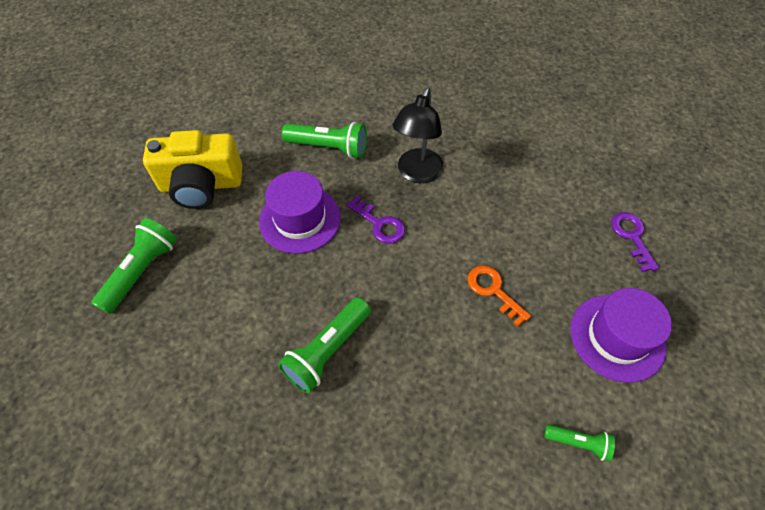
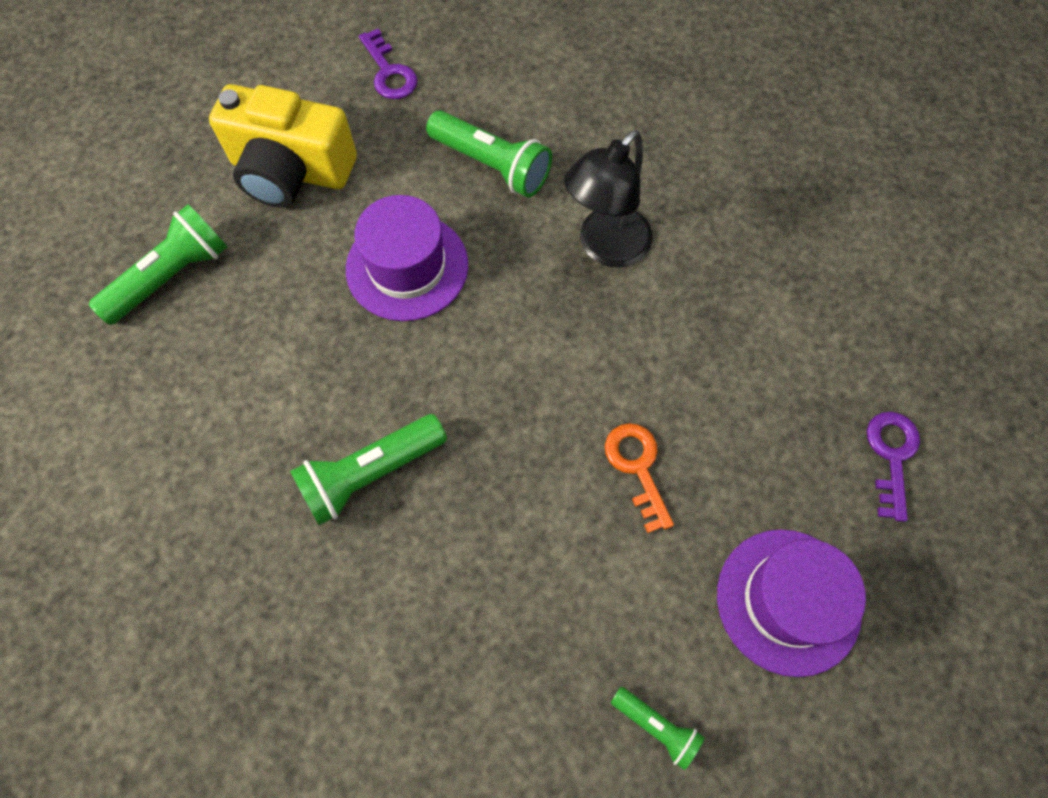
camera: 20 degrees right, 10 degrees up
(379, 224) = (516, 310): purple key -> purple key (389, 72)

